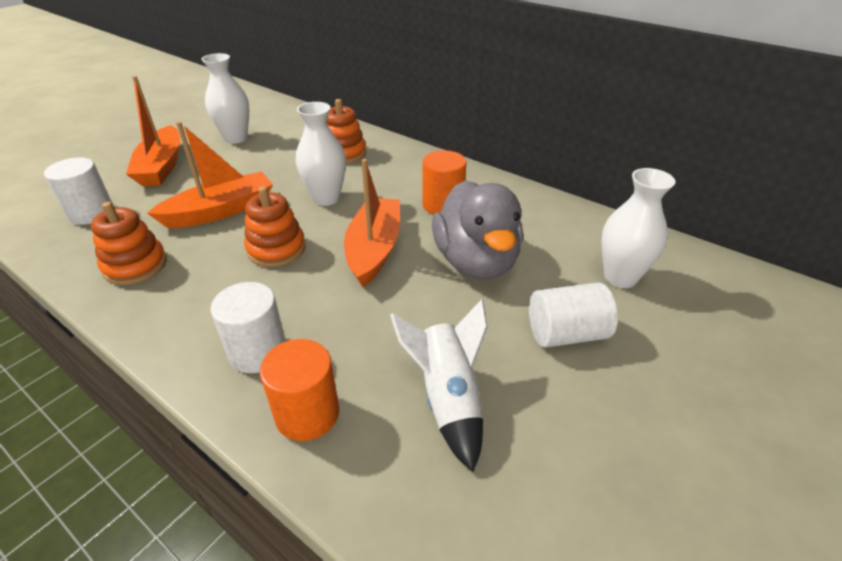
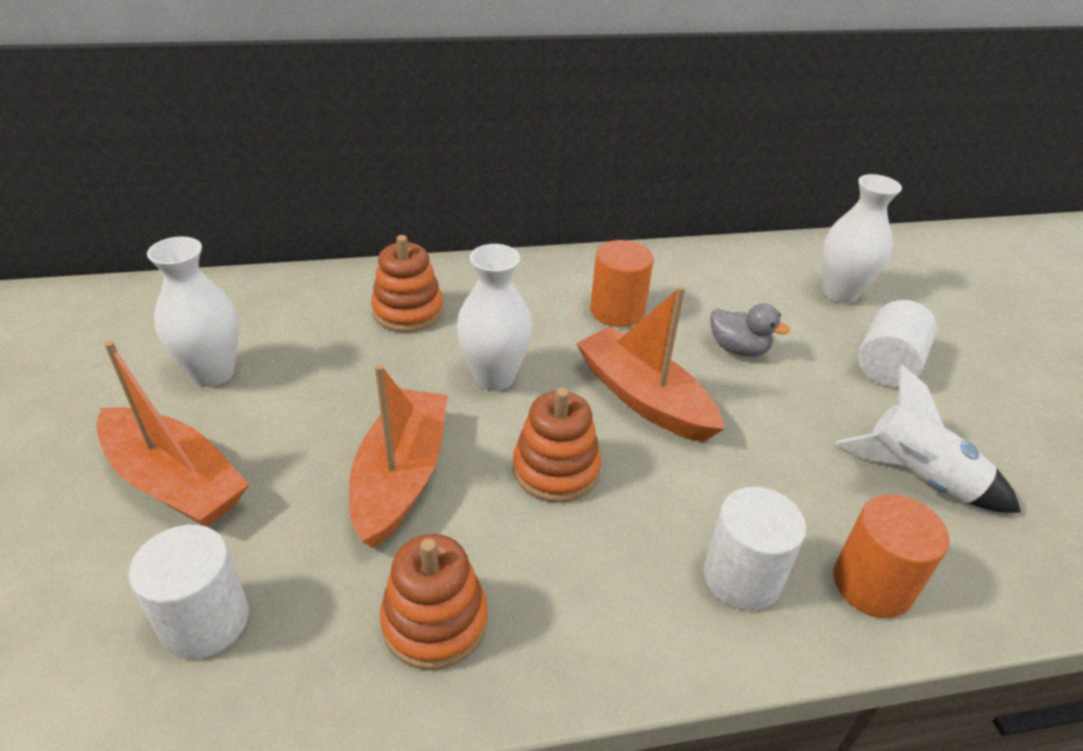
camera: 50 degrees left, 0 degrees up
(476, 262) = (738, 349): grey duck -> grey duck, size x0.48

